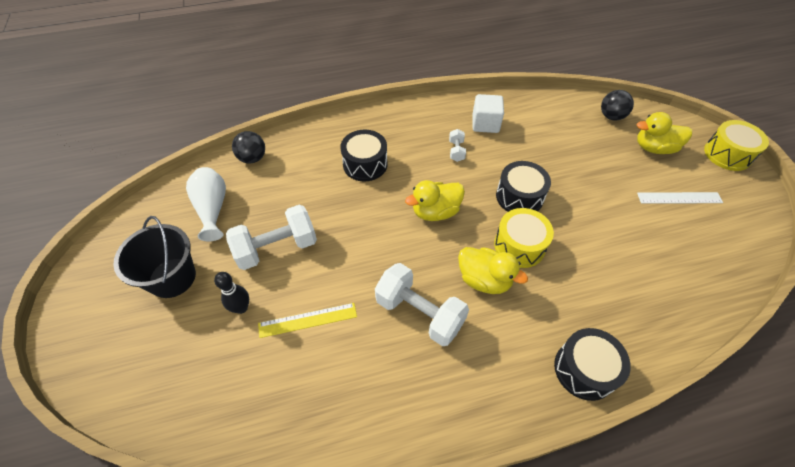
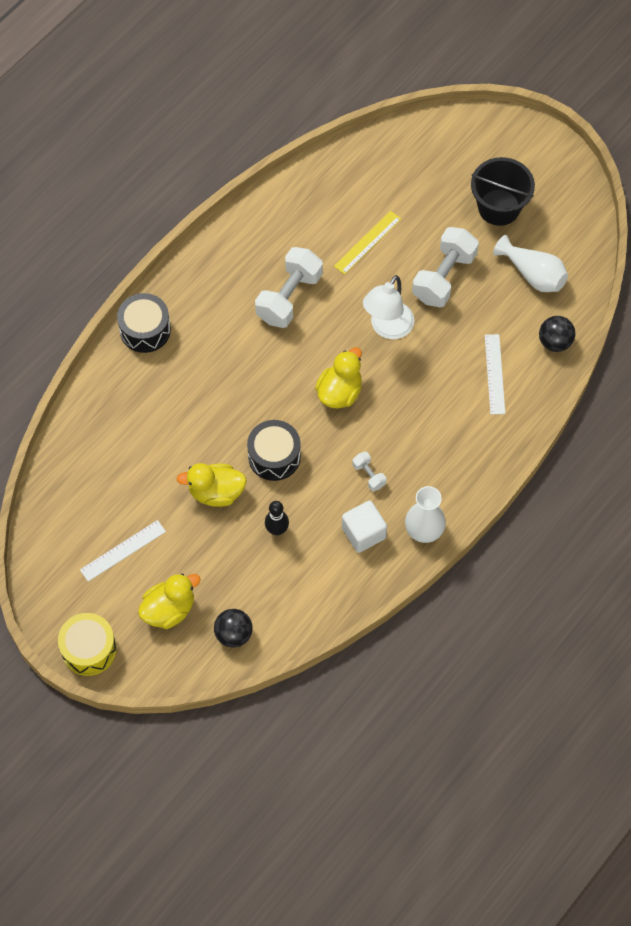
camera: 145 degrees right, 10 degrees up
(241, 308) = (424, 220): black bowling pin -> black bowling pin (277, 530)
(313, 162) = (494, 374): none -> white ruler
(358, 236) = (387, 328): none -> white lamp
(365, 164) = (444, 402): black drum -> none
(419, 313) = (289, 297): white dumbbell -> white dumbbell turned 60 degrees counterclockwise
(444, 107) = (424, 530): none -> white vase
(484, 280) = (257, 354): yellow duck -> yellow duck (216, 492)
(519, 246) = (246, 403): yellow drum -> none

